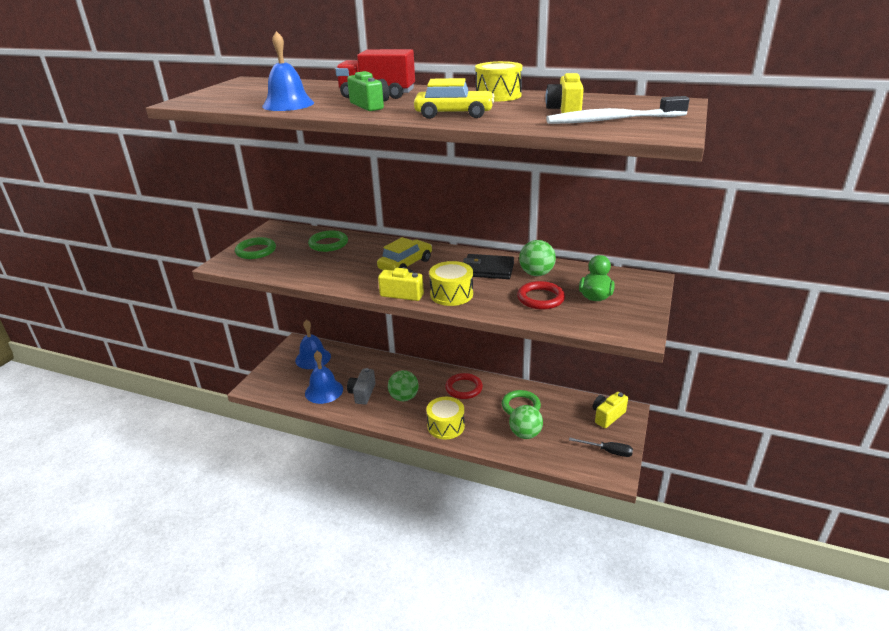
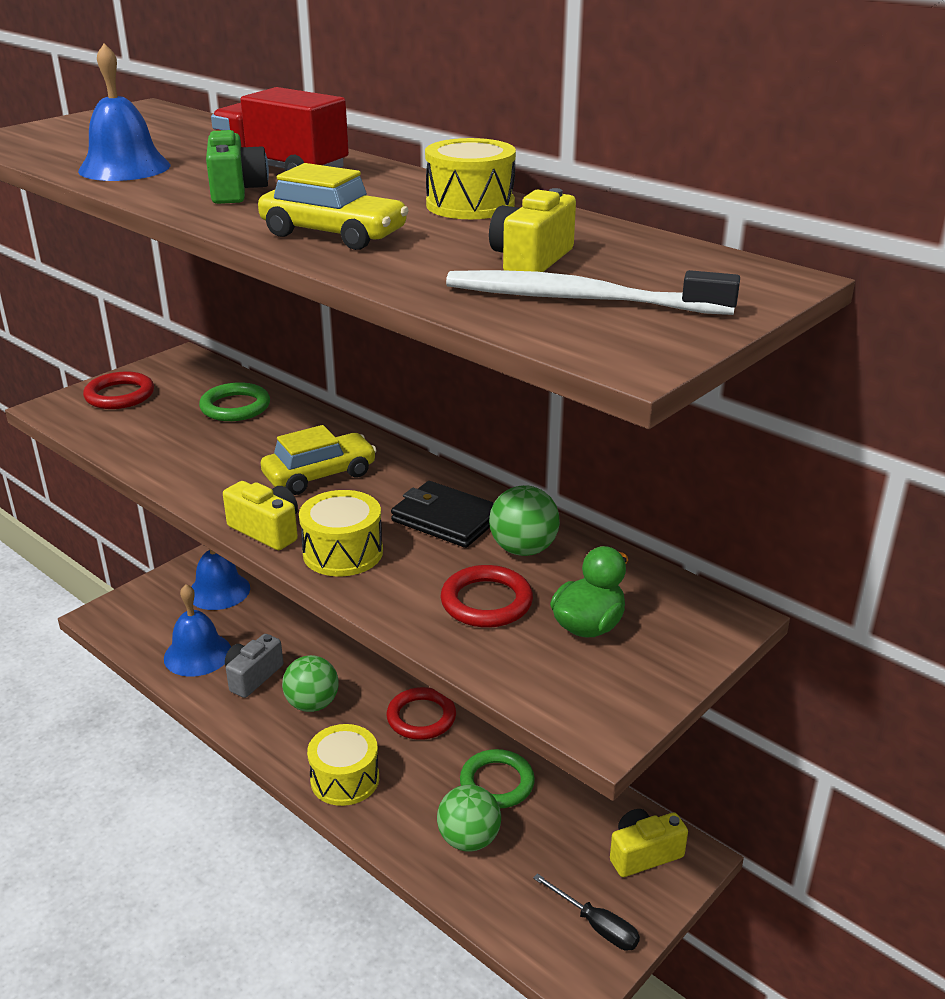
camera: 20 degrees right, 0 degrees up
(256, 251) = (120, 395): green ring -> red ring

